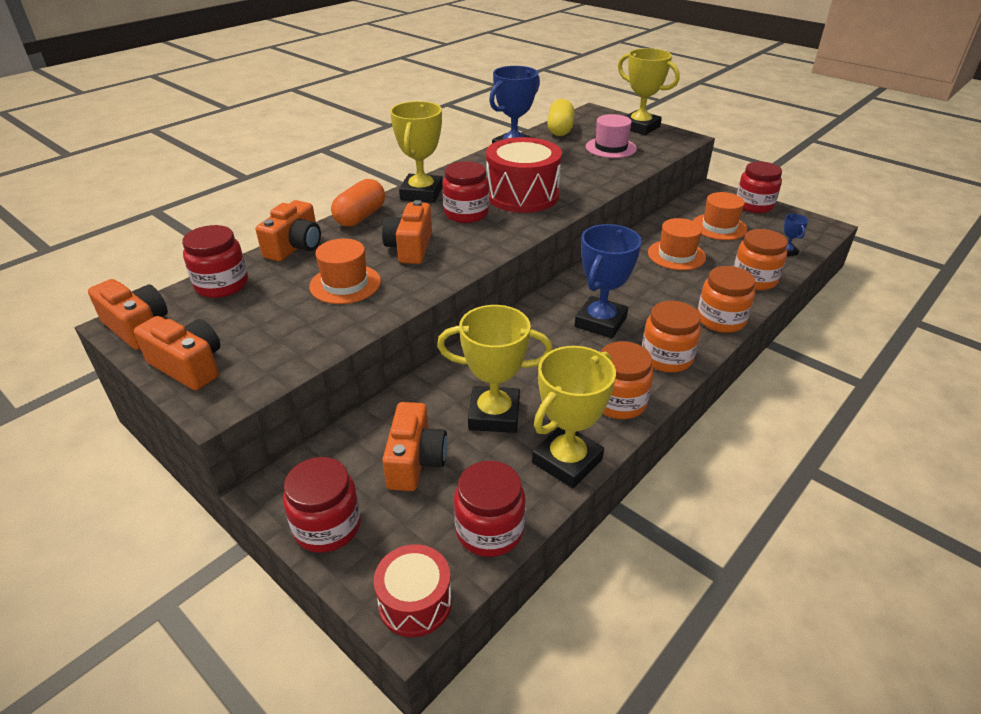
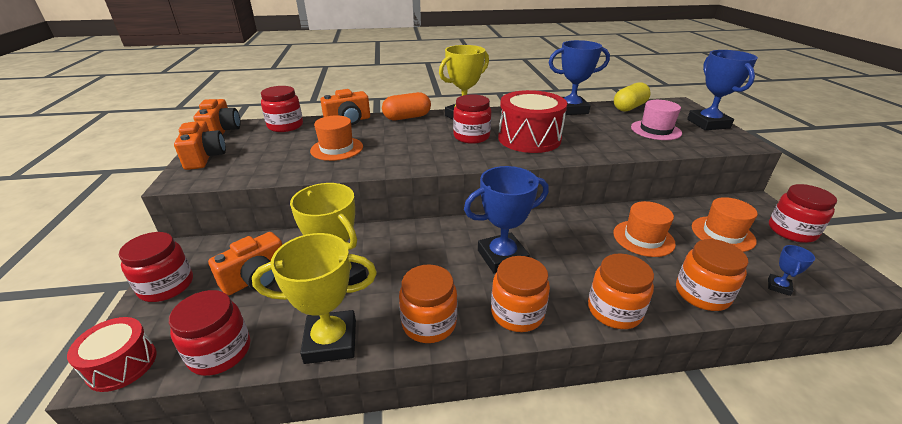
camera: 40 degrees right, 5 degrees down
(410, 248) = (404, 143): orange camera -> none
(640, 127) = (708, 124): yellow trophy -> blue trophy

